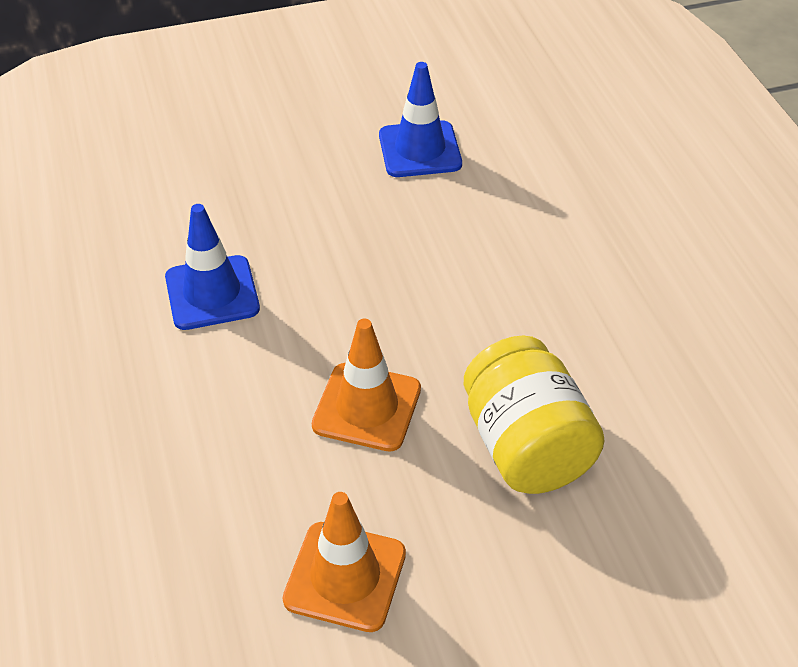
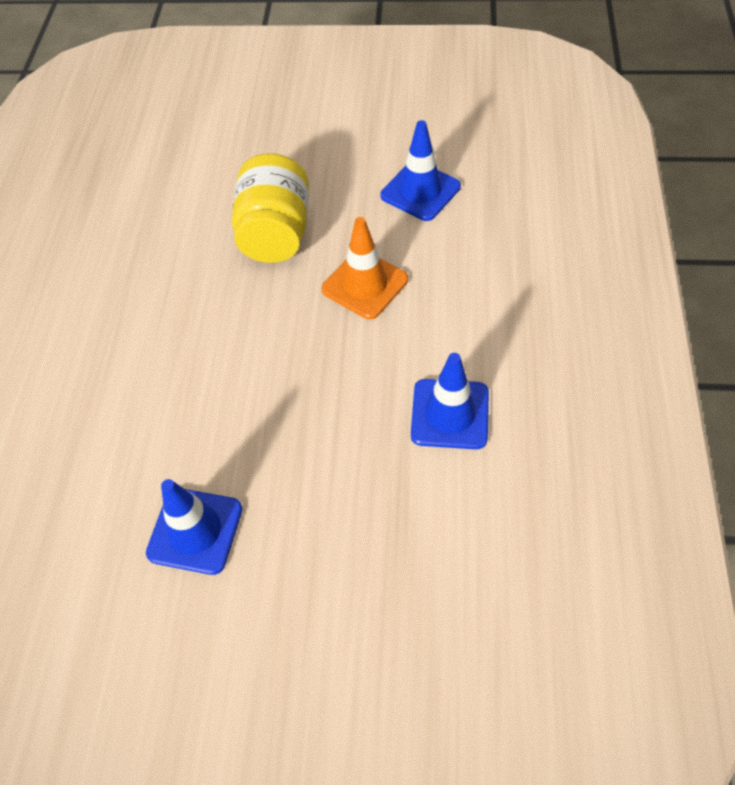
camera: 155 degrees left, 10 degrees up
(345, 576) = (420, 191): orange traffic cone -> blue traffic cone

